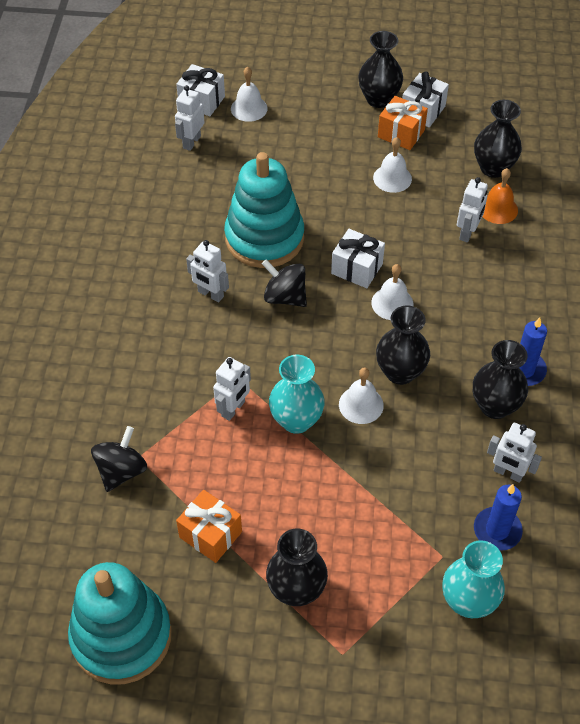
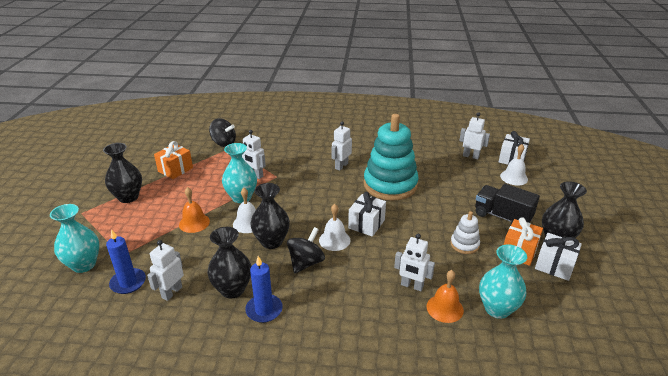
camera: 90 degrees right, 20 degrees down
(121, 636) = (131, 147): turquoise stacking toy -> none
(285, 297) = (339, 193): black spinning top -> black spinning top (306, 263)
(336, 135) = (502, 217): none -> black truck
(363, 475) = (194, 223): none -> orange bell
(392, 178) = (464, 244): white bell -> white stacking toy
(493, 168) = (497, 309): black vase -> turquoise vase

